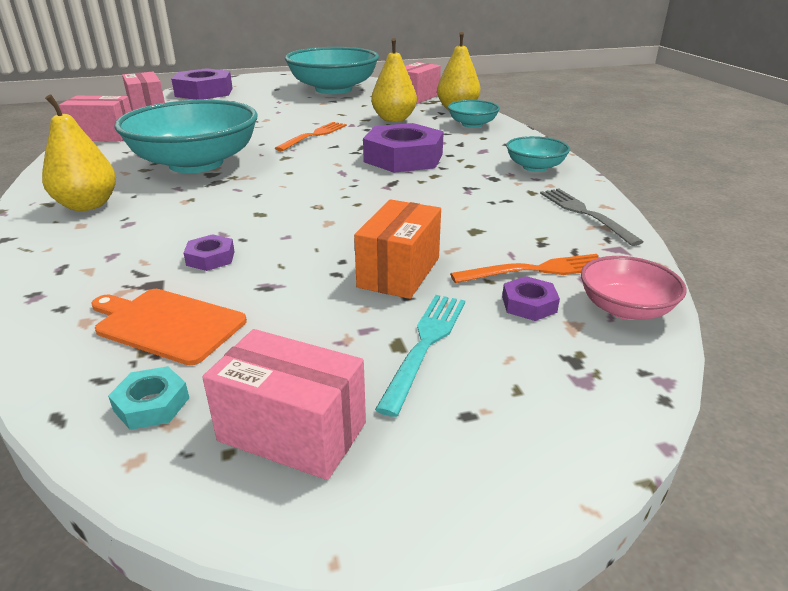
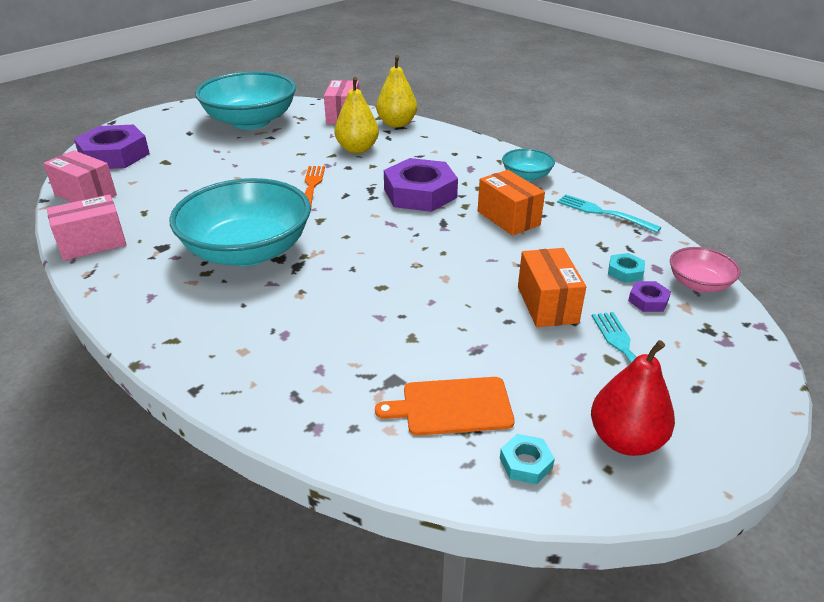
camera: 30 degrees left, 5 degrees up
(87, 205) = (216, 329): yellow pear -> none
(210, 258) = (403, 341): purple nut -> none
(292, 431) = (625, 440): pink box -> red pear
(465, 194) = (508, 218): none -> orange box
(472, 124) = (429, 140): turquoise bowl -> none
(537, 270) = (625, 272): orange fork -> turquoise nut
(584, 213) = (603, 213): grey fork -> turquoise fork

